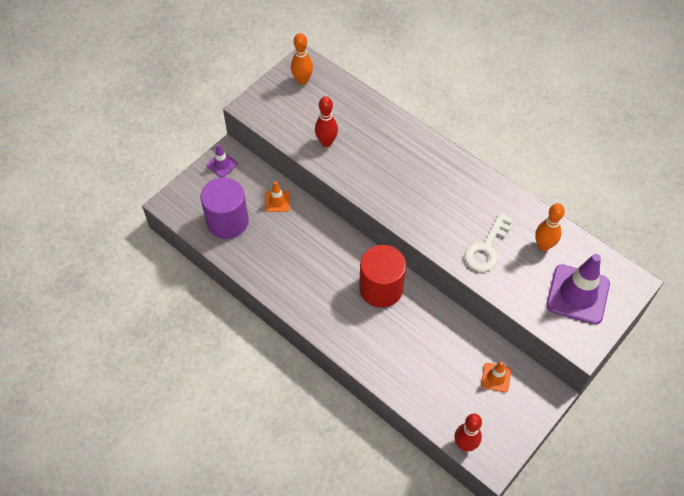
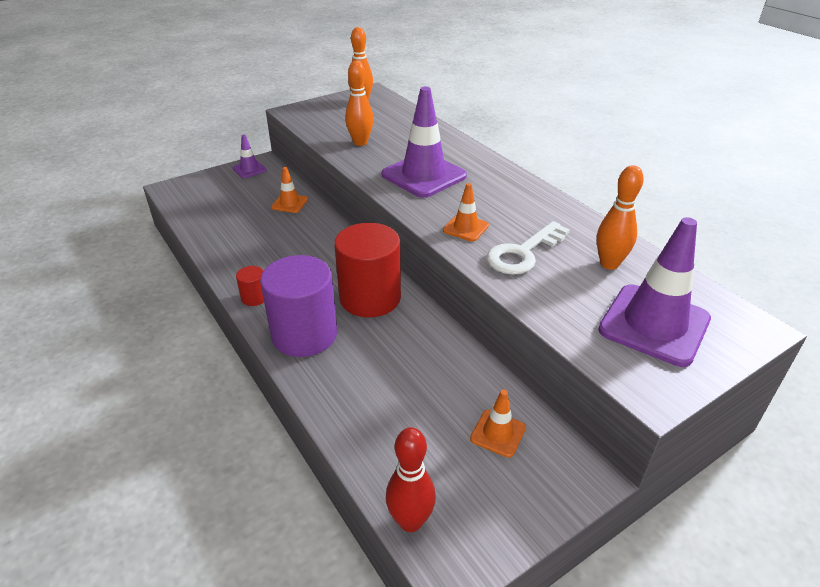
camera: 15 degrees right, 20 degrees down
(227, 221) = (223, 210): purple cylinder -> purple cylinder (304, 334)
(300, 307) = (254, 297): none -> red cylinder
(326, 142) = (360, 142): red bowling pin -> orange bowling pin
(392, 175) = (424, 175): none -> purple traffic cone
(441, 230) = (465, 228): none -> orange traffic cone

